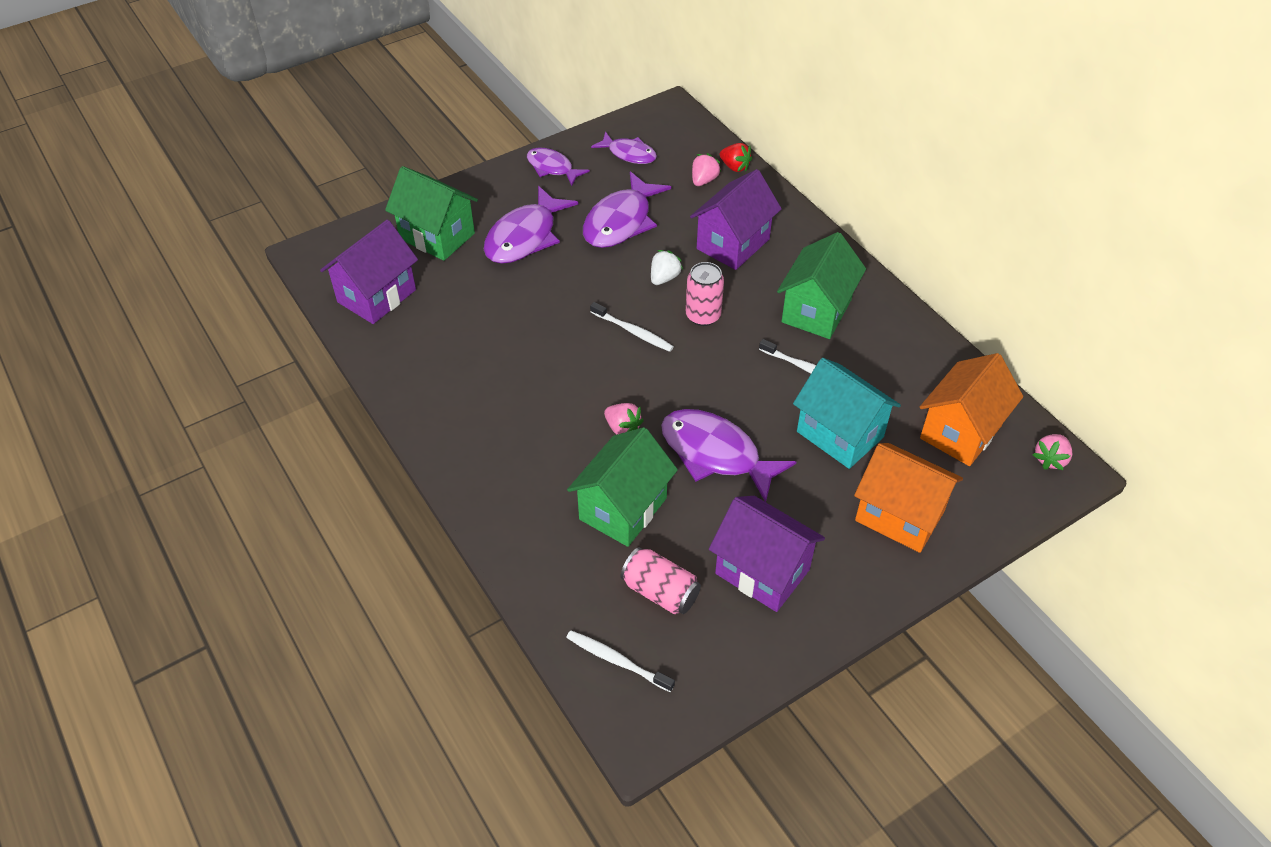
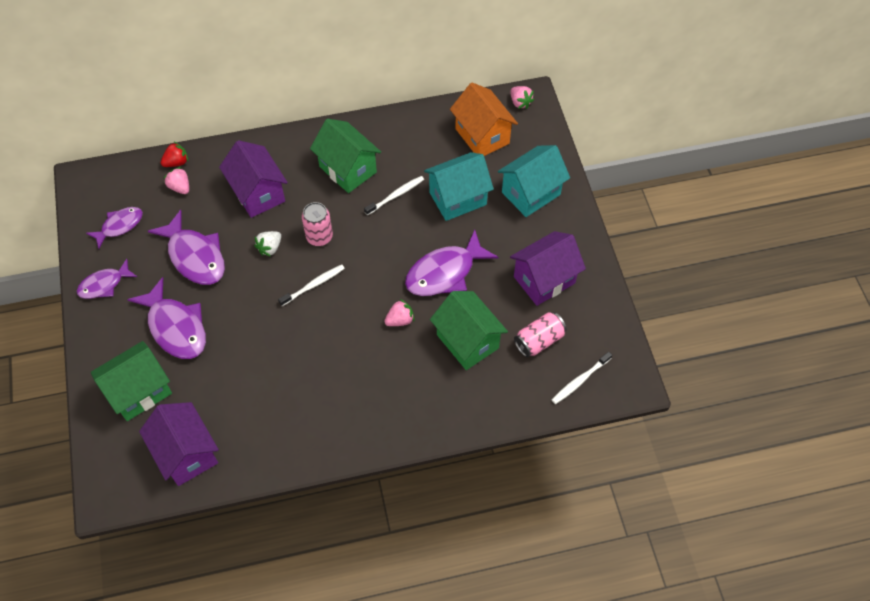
camera: 70 degrees left, 10 degrees up
(664, 278) = (270, 248): white strawberry -> white strawberry turned 105 degrees counterclockwise
(899, 516) = (531, 193): orange house -> turquoise house

